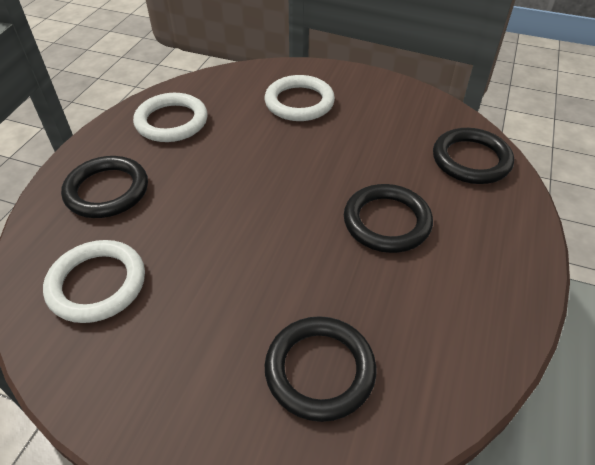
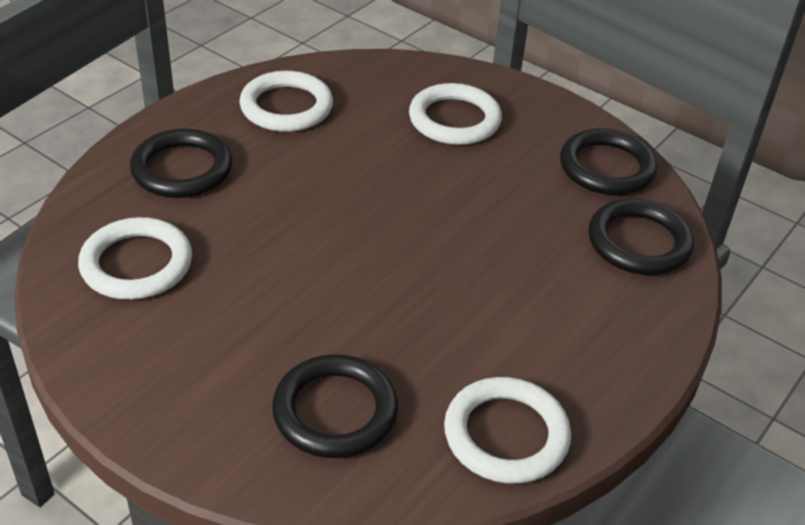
camera: 15 degrees right, 5 degrees down
(387, 222) = (490, 285): black ring -> black ring (606, 167)
(463, 346) = (506, 435): none -> white ring

